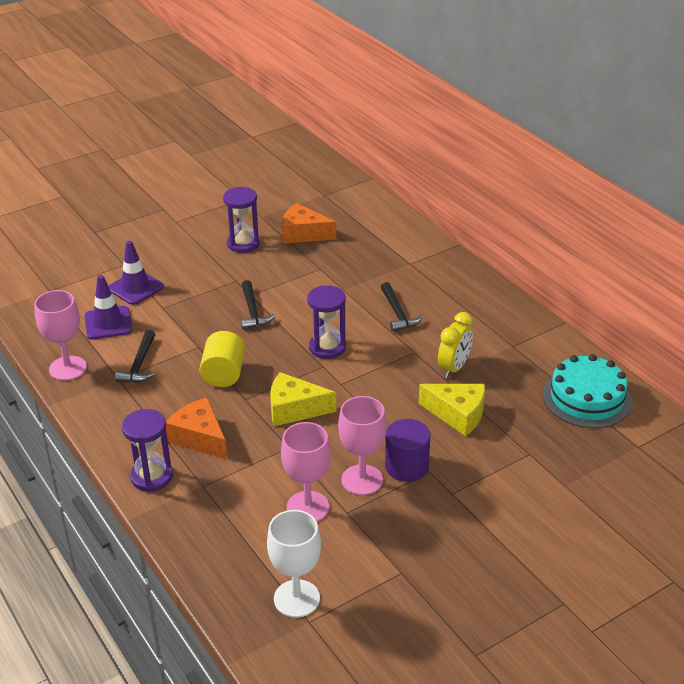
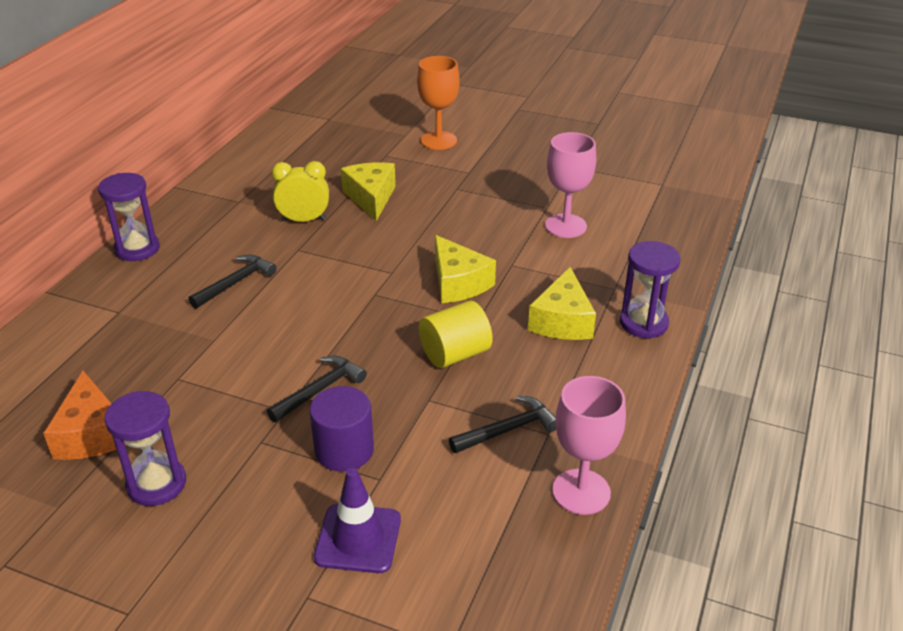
camera: 125 degrees left, 0 degrees up
(108, 323) = (461, 514): purple traffic cone -> none
(200, 437) = (562, 321): orange cheese -> yellow cheese
(296, 598) = (652, 196): white goblet -> none
(327, 347) = (340, 304): purple hourglass -> purple hourglass (137, 249)
(362, 480) = (504, 213): pink goblet -> none
(406, 466) = (463, 199): purple cylinder -> purple cylinder (344, 450)
(532, 502) = (438, 140): none -> orange goblet
(587, 398) = (287, 150): turquoise cake -> none

